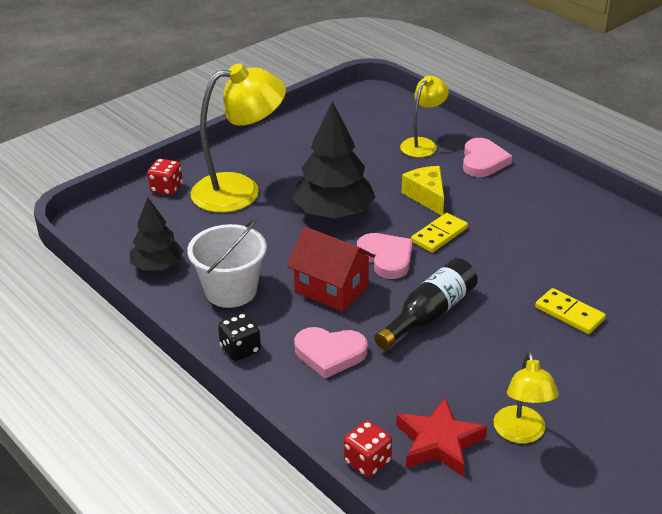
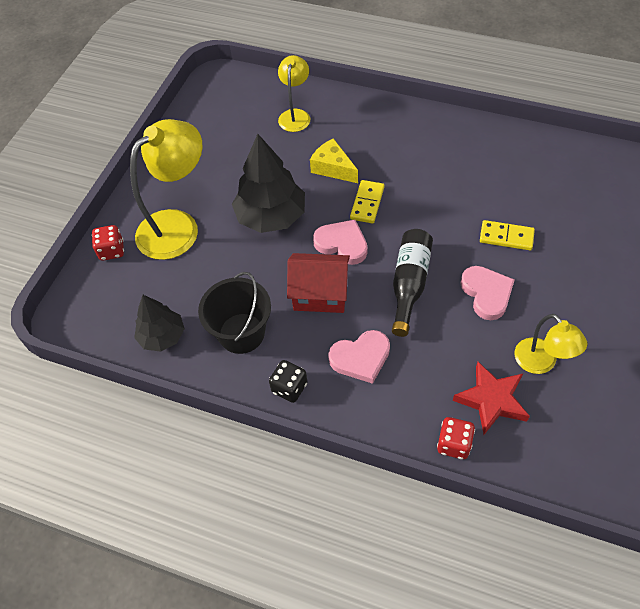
camera: 25 degrees left, 20 degrees up
(231, 291) = (241, 333): white bucket -> black bucket
(483, 161) = (353, 114): pink heart -> pink heart (486, 293)

